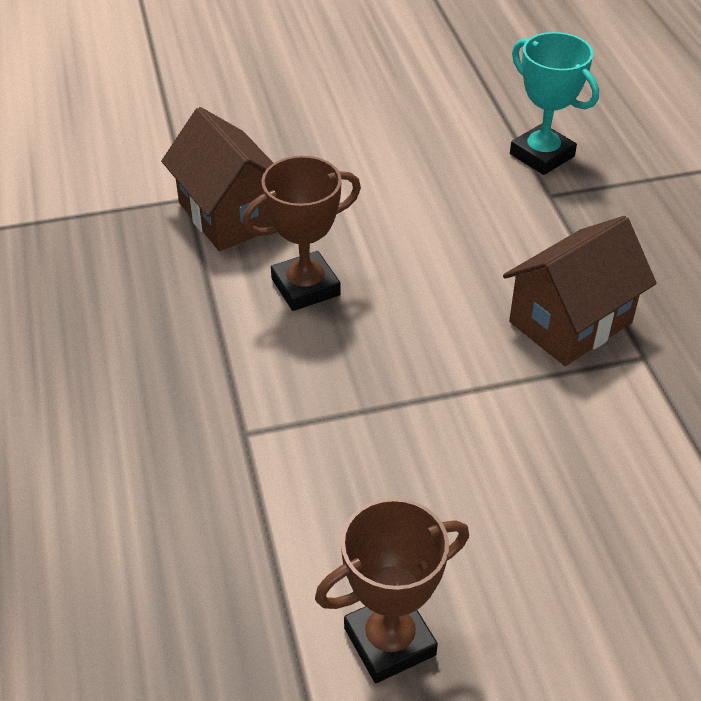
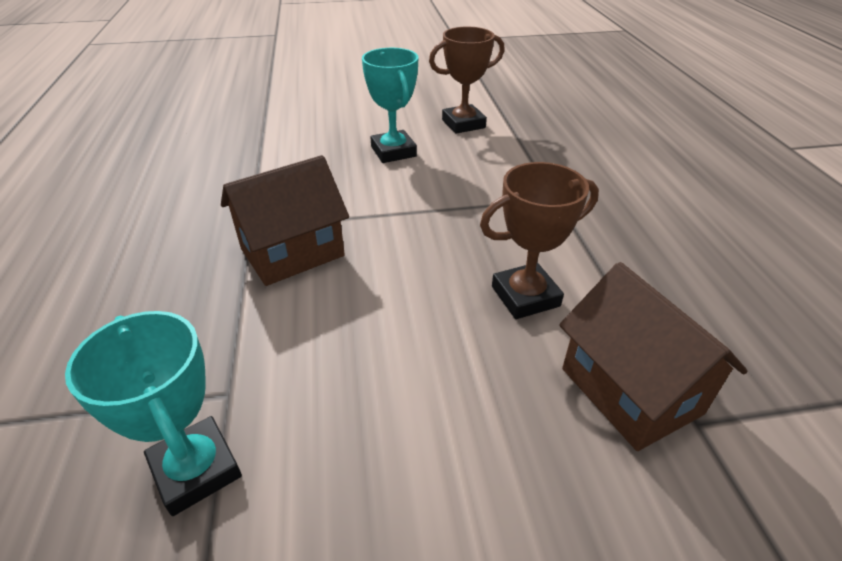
camera: 175 degrees left, 5 degrees down
(507, 532) = (393, 151): none -> turquoise trophy

